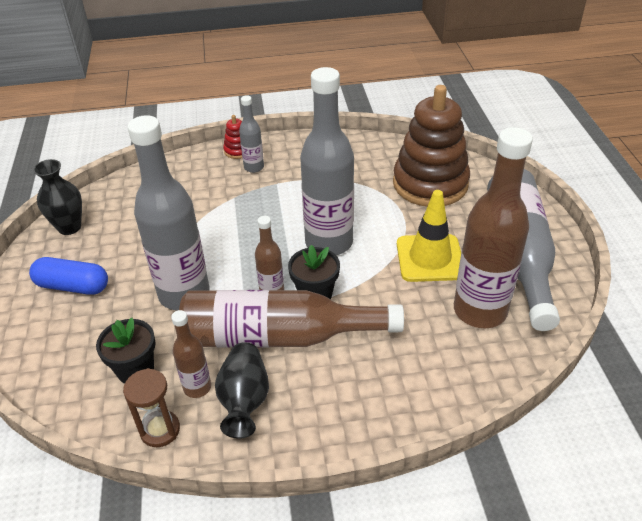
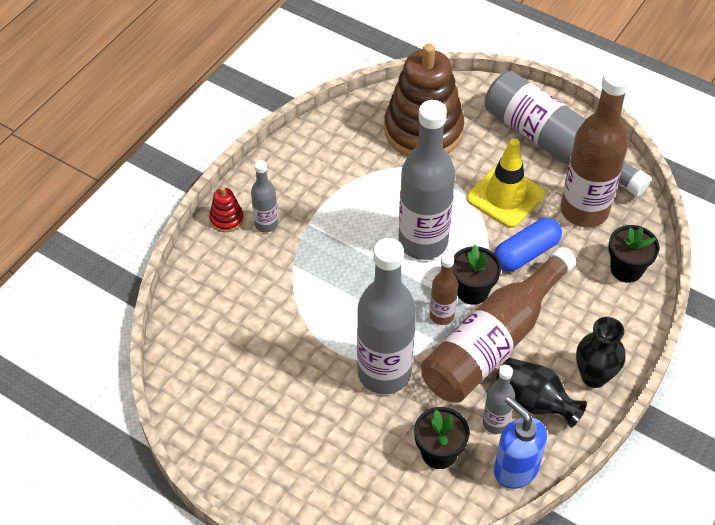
camera: 50 degrees left, 10 degrees up
(69, 227) = (199, 408): black vase -> black vase (594, 376)
(73, 286) = (290, 446): blue capsule -> blue capsule (526, 253)
(160, 430) = (515, 469): brown hourglass -> blue soap dispenser
(197, 387) = (495, 423): brown bottle -> grey bottle
(455, 376) = (626, 269): none -> black flower pot

